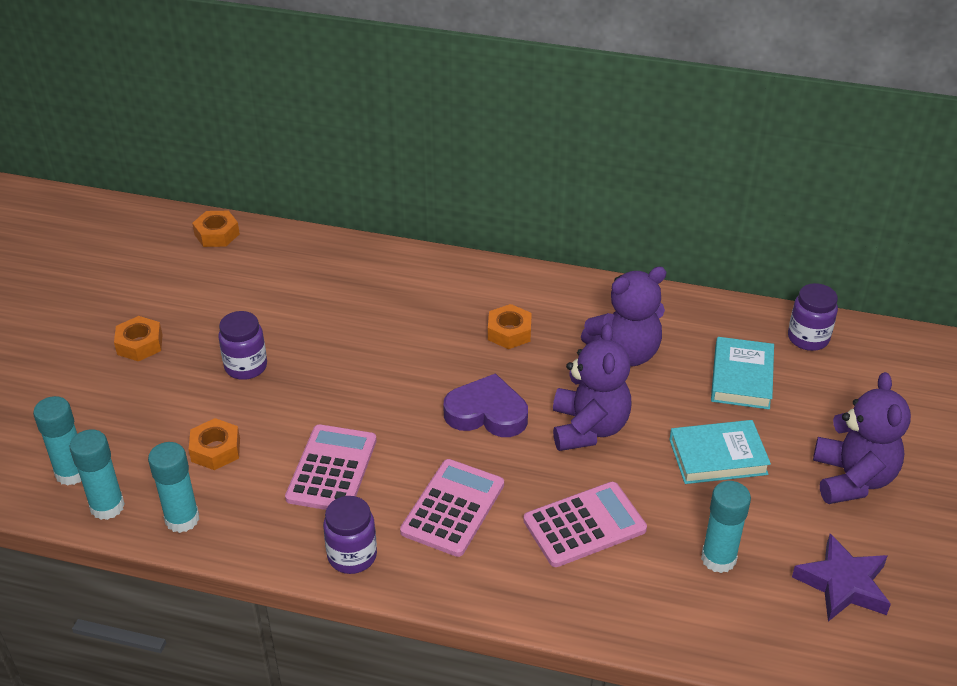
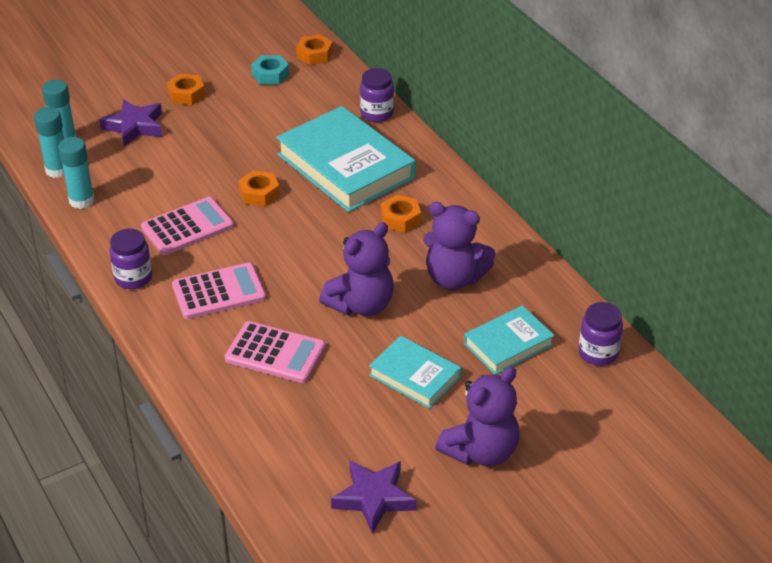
camera: 45 degrees right, 0 degrees up
(129, 409) = (134, 126): none -> purple star
(200, 277) = (270, 75): none -> turquoise nut
(215, 450) = (145, 176): orange nut -> orange nut (259, 193)
(246, 366) = (223, 142): purple jar -> purple jar (377, 113)
(395, 317) = (345, 166): none -> turquoise book
(487, 413) = (315, 255): purple heart -> none
(718, 559) = (322, 428): turquoise glue stick -> none

